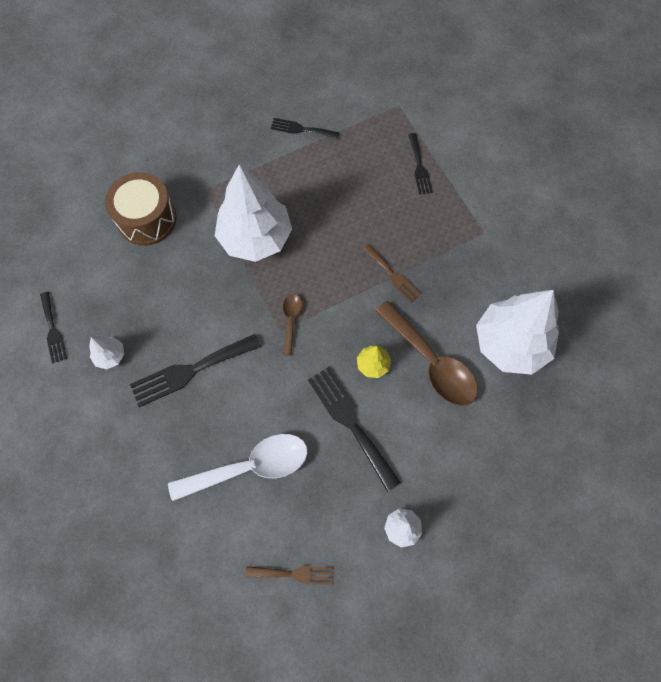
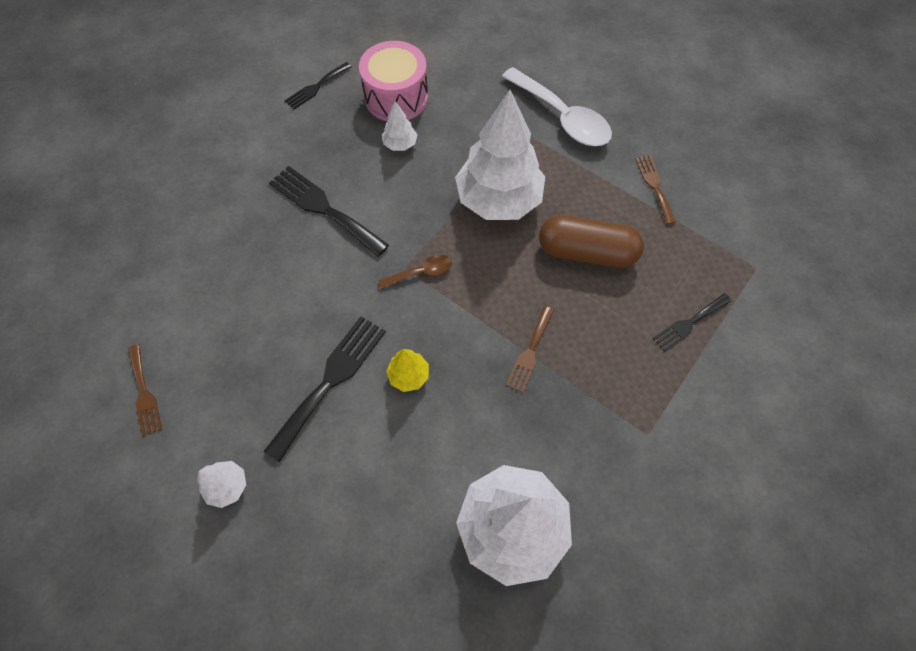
camera: 65 degrees right, 5 degrees down
(106, 269) = (396, 97): none -> pink drum
(110, 356) = (311, 139): white tree -> white tree (400, 144)
(147, 219) = (465, 103): brown drum -> none
(250, 466) = (244, 304): white spoon -> white spoon (562, 117)
(301, 129) = (654, 186): black fork -> brown fork
(333, 200) = (586, 252): none -> brown capsule
(431, 362) = (441, 439): brown spoon -> none

